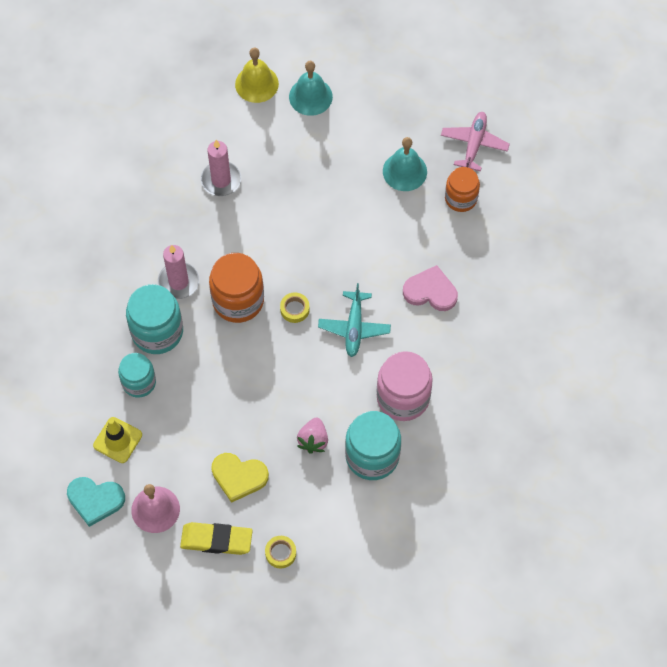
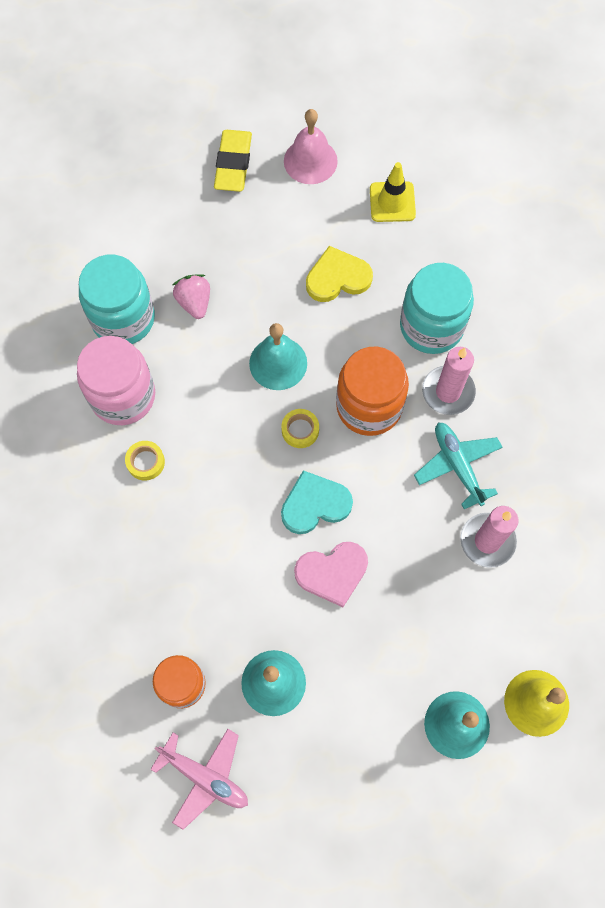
camera: 150 degrees right, 5 degrees up
(95, 500) = (373, 140): turquoise heart -> turquoise heart (315, 504)
(139, 382) = (412, 266): turquoise jar -> none
(216, 540) = (233, 164): yellow eraser -> yellow eraser turned 60 degrees counterclockwise
(239, 477) = (249, 230): yellow heart -> yellow heart (337, 278)
(280, 553) = (163, 183): yellow tape -> yellow tape (145, 462)
(281, 363) = (278, 363): none -> turquoise bell
(354, 327) = (221, 445): turquoise plane -> turquoise plane (457, 465)
(430, 291) = (156, 537): pink heart -> pink heart (332, 573)
(474, 144) = (205, 777): pink plane -> pink plane turned 45 degrees counterclockwise

